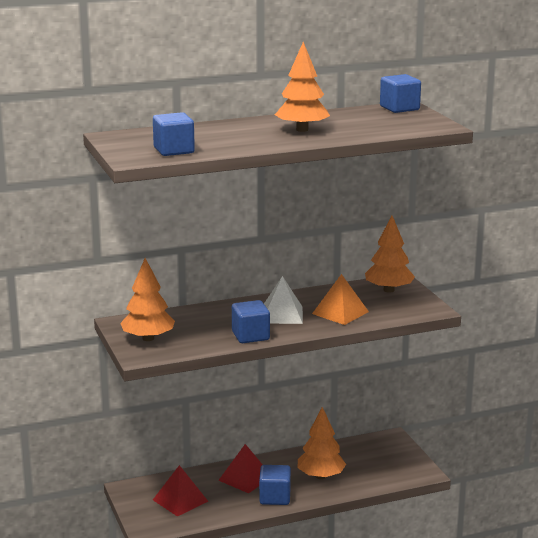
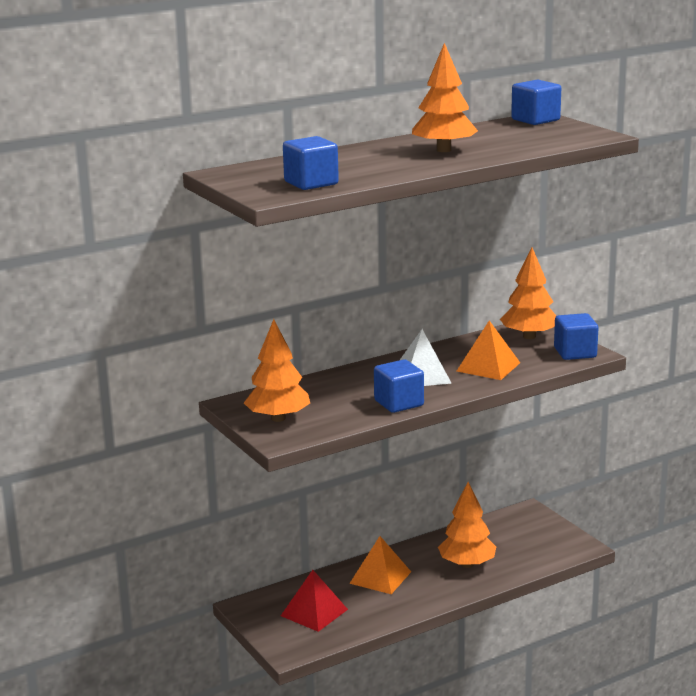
camera: 10 degrees left, 0 degrees up
(245, 478) = (380, 577): red pyramid -> orange pyramid
(275, 497) = (424, 595): blue cube -> blue cube (575, 353)

